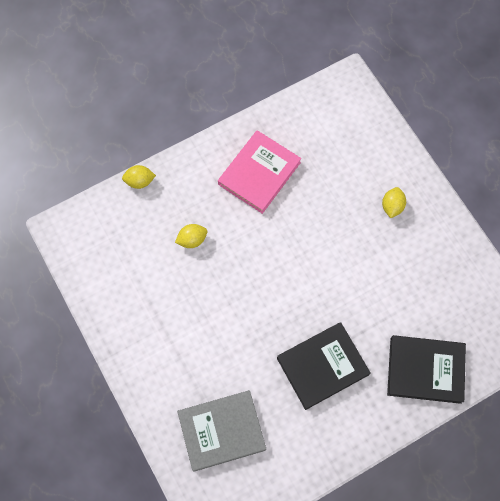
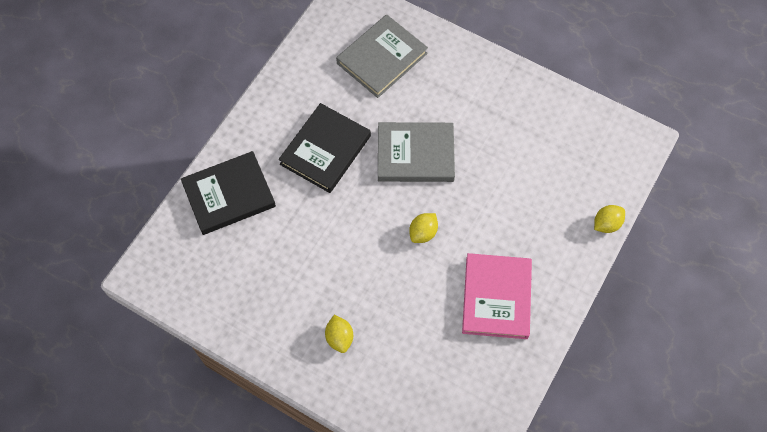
camera: 150 degrees right, 5 degrees down
(192, 240) = (516, 196): yellow lemon -> yellow lemon (423, 233)
(249, 319) = (415, 154): none -> grey book

